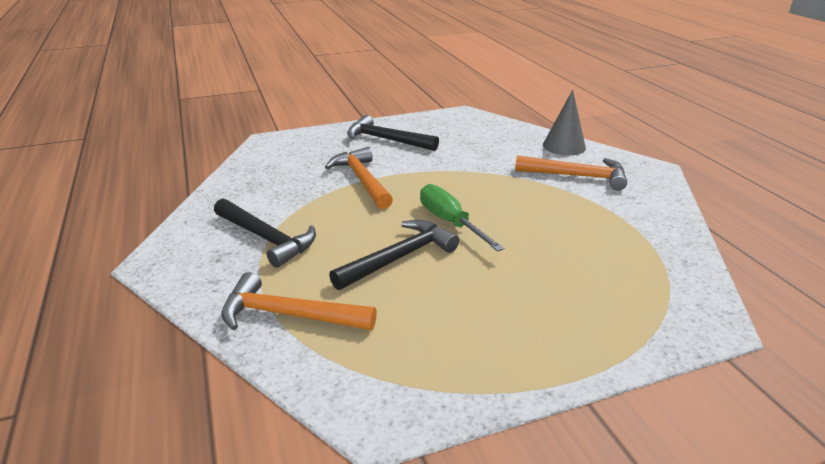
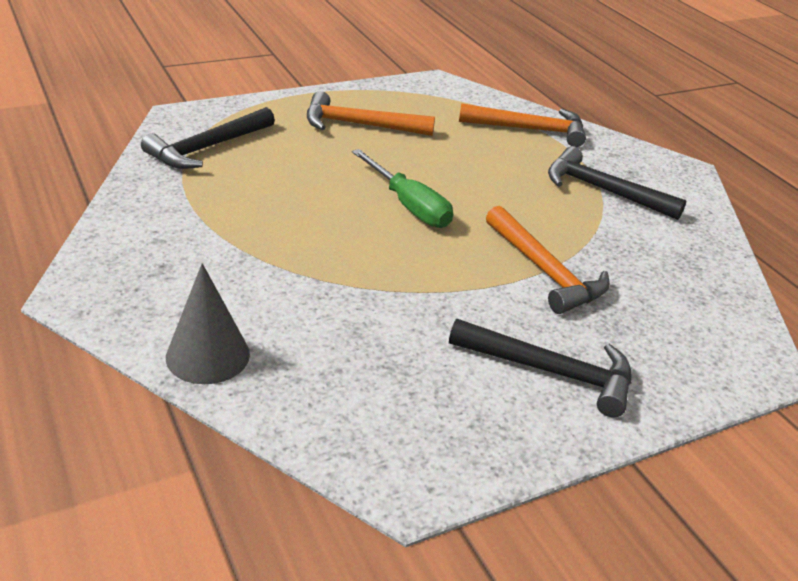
camera: 170 degrees right, 5 degrees up
(399, 257) = (456, 169): black hammer -> black hammer (207, 148)
(577, 176) = (219, 278): orange hammer -> orange hammer (359, 125)

